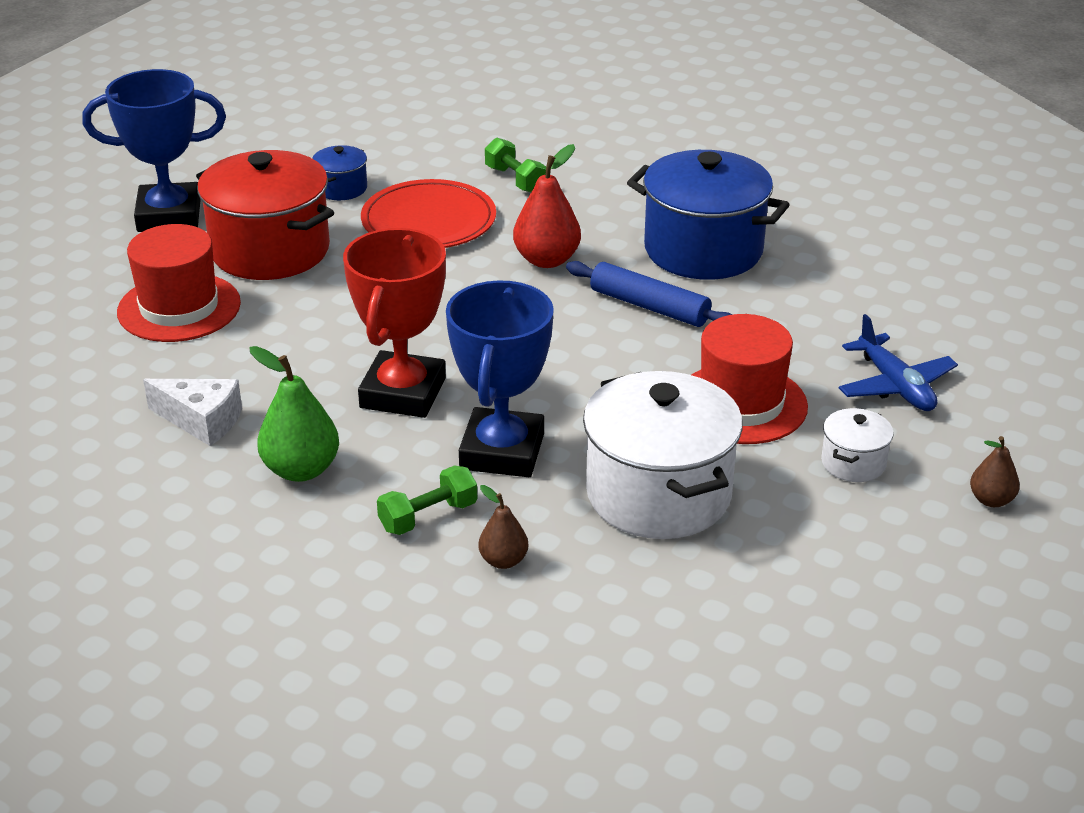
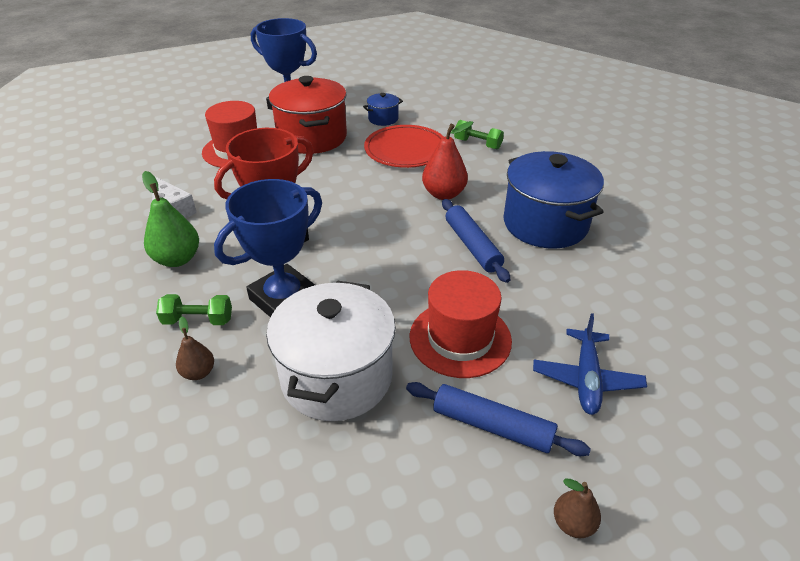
camera: 35 degrees right, 5 degrees up
(515, 180) = (477, 144): green dumbbell -> green dumbbell turned 60 degrees counterclockwise
(853, 463) = (492, 426): white pot -> blue rolling pin

